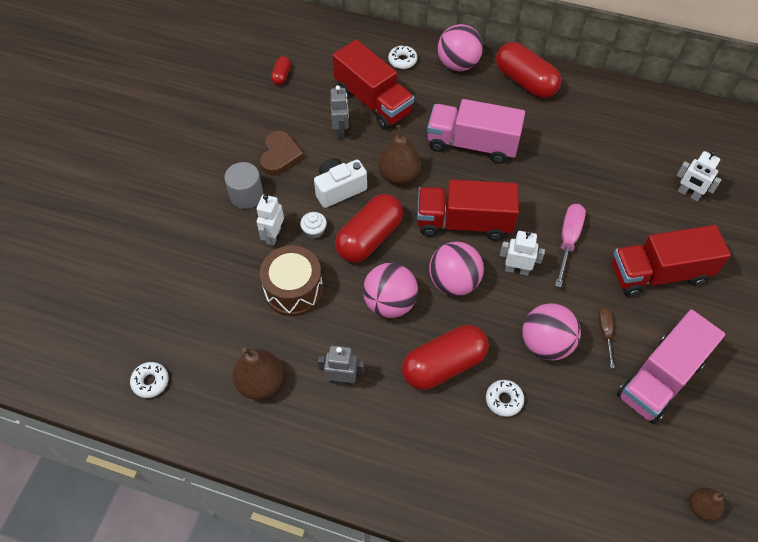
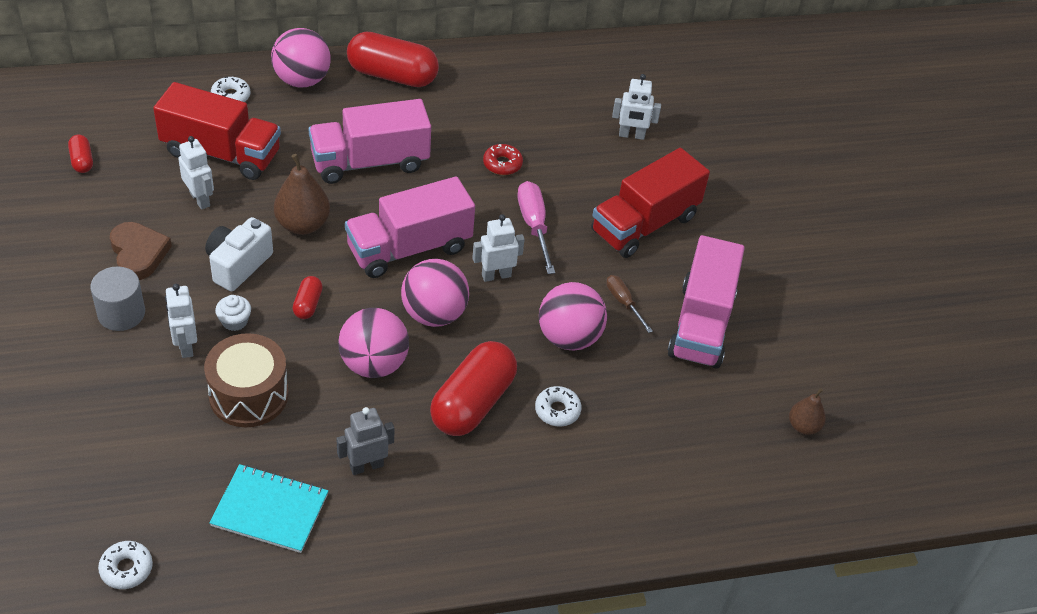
camera: 35 degrees left, 10 degrees down
(261, 383) = (270, 510): brown pear -> turquoise notebook
(341, 131) = (200, 199): grey robot -> white robot
(369, 238) = (308, 304): red capsule -> red capsule, size x0.46
(464, 223) = (409, 248): red truck -> pink truck
(570, 181) = (502, 164): none -> red donut

